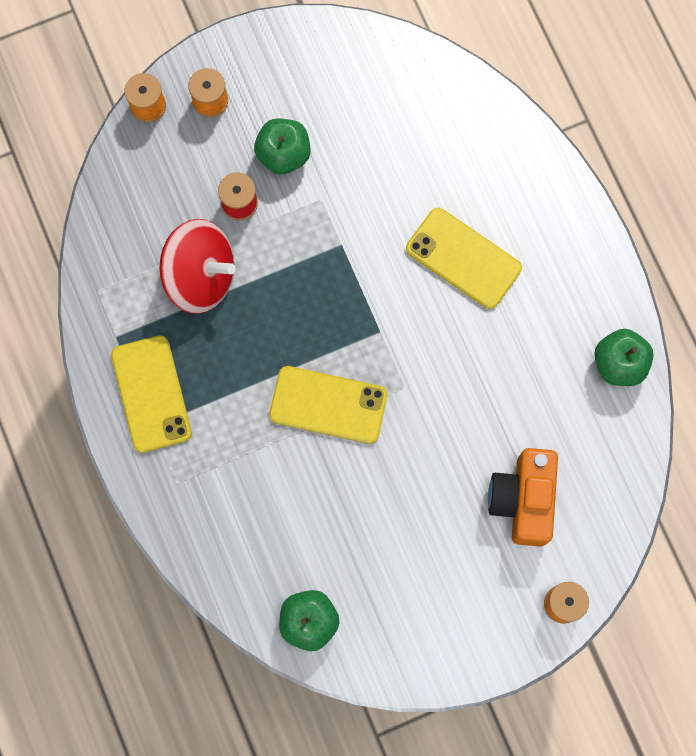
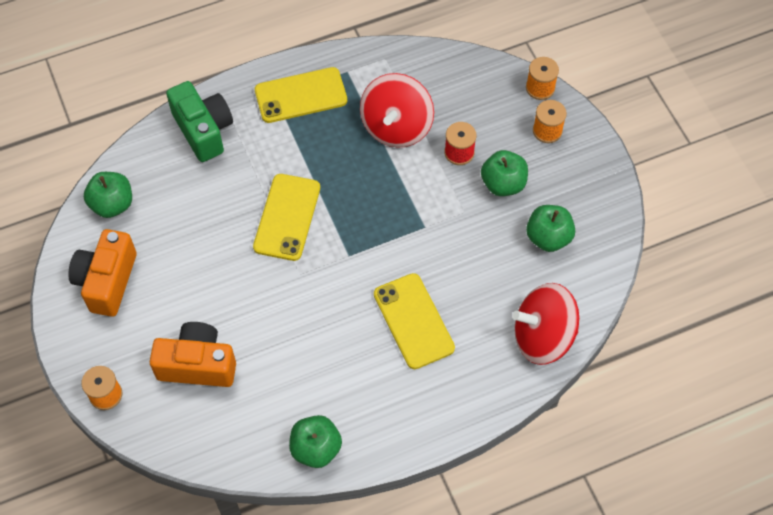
camera: 90 degrees right, 15 degrees down
(201, 514) = (203, 130): none -> green camera
(355, 108) = (548, 237): none -> green apple
(416, 617) = (107, 281): none -> orange camera
(463, 258) = (414, 321): yellow phone -> yellow phone turned 60 degrees counterclockwise
(480, 120) = (542, 336): none -> red spinning top

